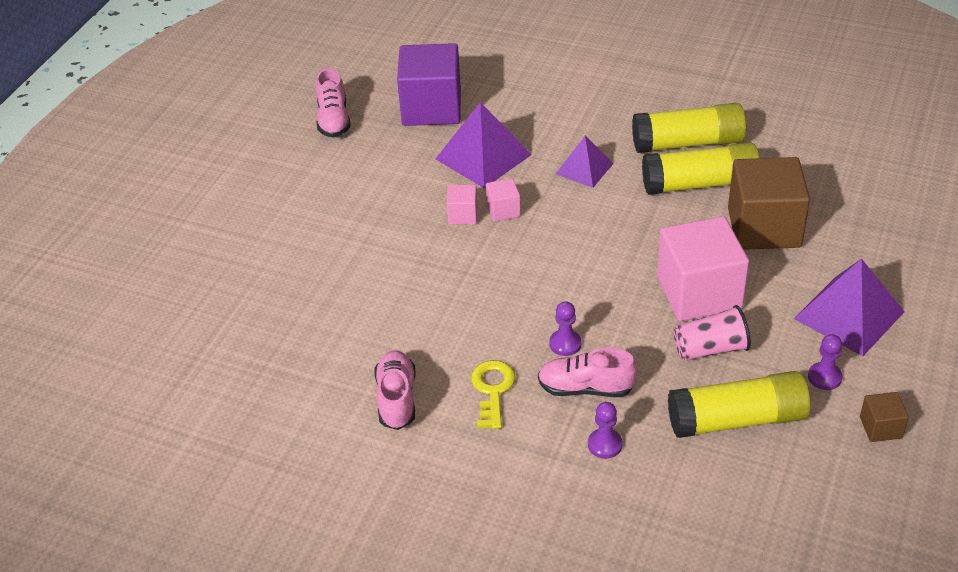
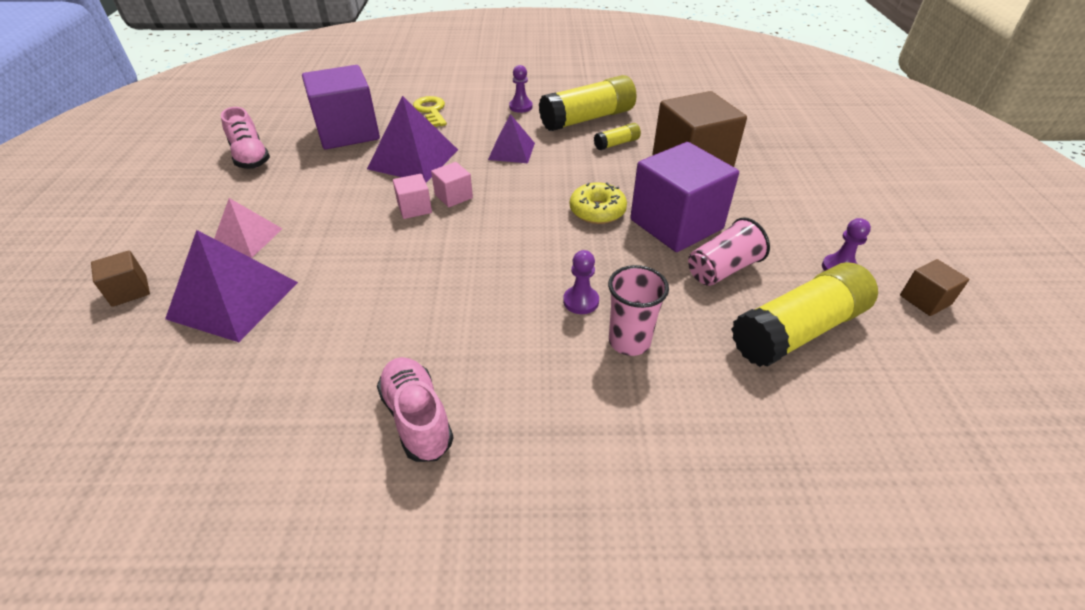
camera: 25 degrees left, 0 degrees up
(215, 239) = (129, 291): none -> brown cube
(312, 211) = (247, 238): none -> pink pyramid
(492, 390) = (529, 373): yellow key -> yellow key (431, 111)
(585, 388) = (629, 341): pink shoe -> pink cup
(605, 444) = (689, 399): purple pawn -> purple pawn (520, 107)
(631, 259) = (597, 211): none -> yellow donut
(699, 184) = (616, 144): yellow glue stick -> yellow glue stick, size x0.46
(699, 293) = (676, 224): pink cube -> purple cube
(848, 315) = (812, 212): purple pyramid -> purple pyramid (233, 300)

